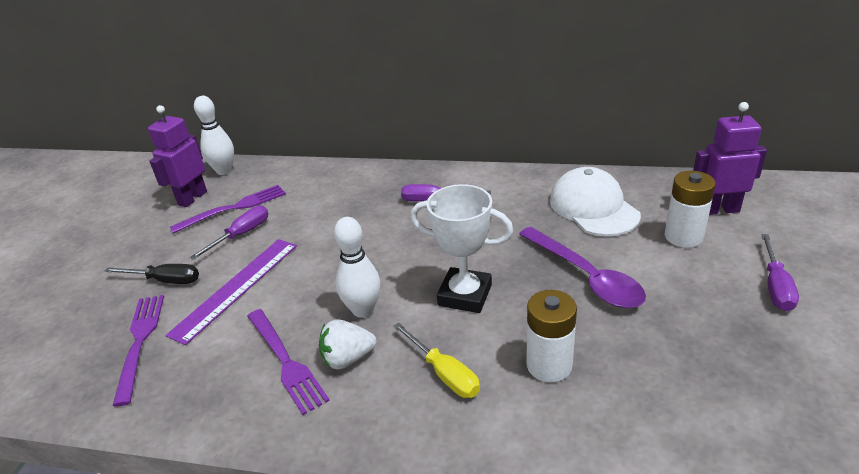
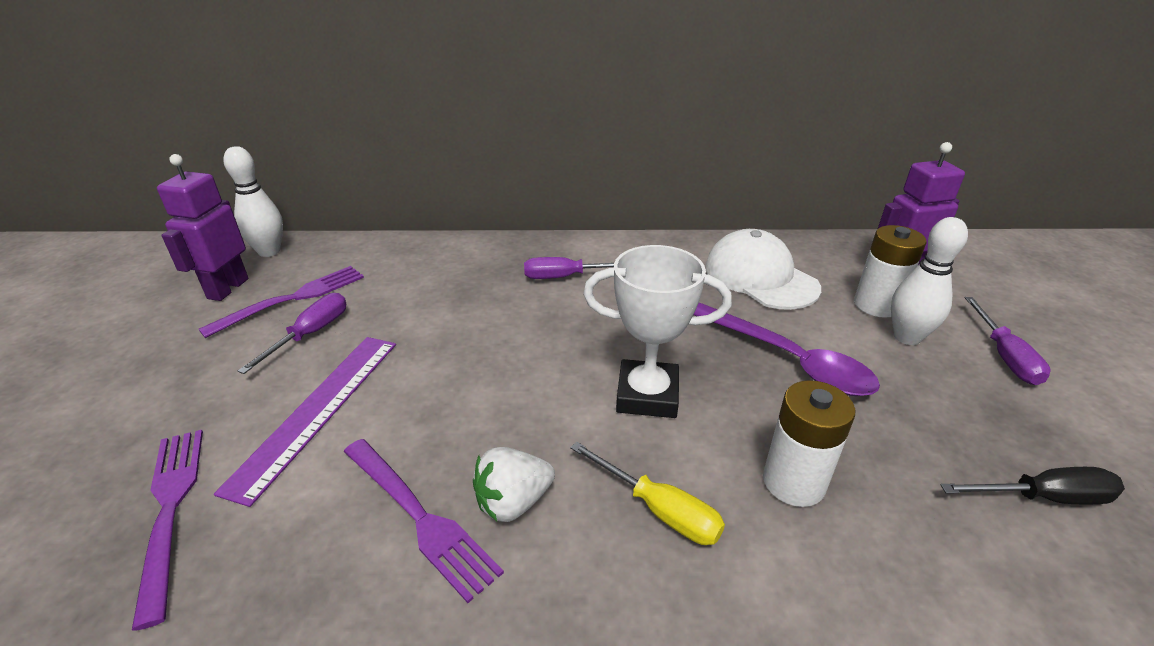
camera: 15 degrees left, 0 degrees up
(165, 280) = (201, 407): black screwdriver -> black screwdriver (1043, 497)
(363, 310) = (515, 427): white bowling pin -> white bowling pin (907, 337)

